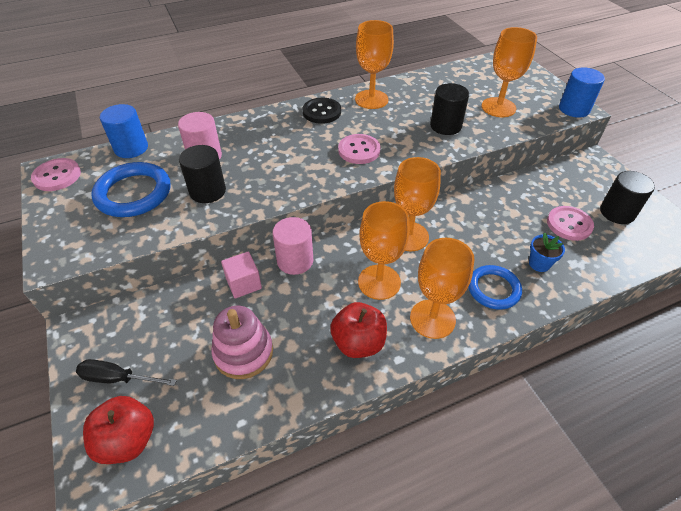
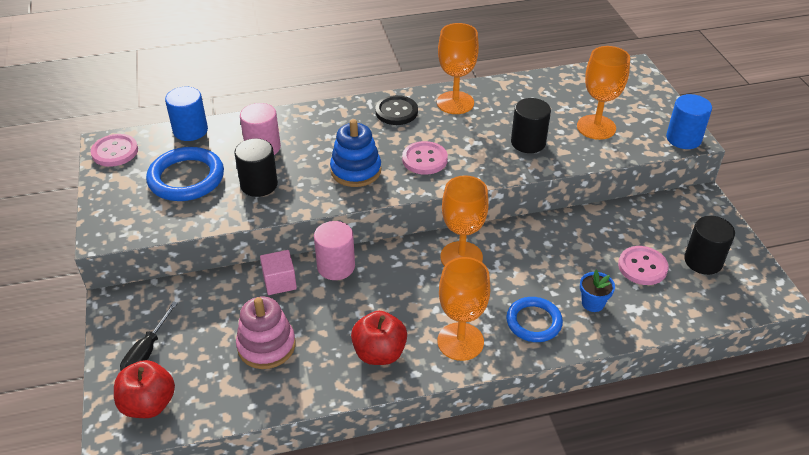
camera: 10 degrees right, 5 degrees down
(118, 378) = (147, 352): black screwdriver -> black screwdriver turned 90 degrees counterclockwise
(298, 167) = (356, 170): none -> blue stacking toy
(379, 282) = (416, 299): orange goblet -> none

